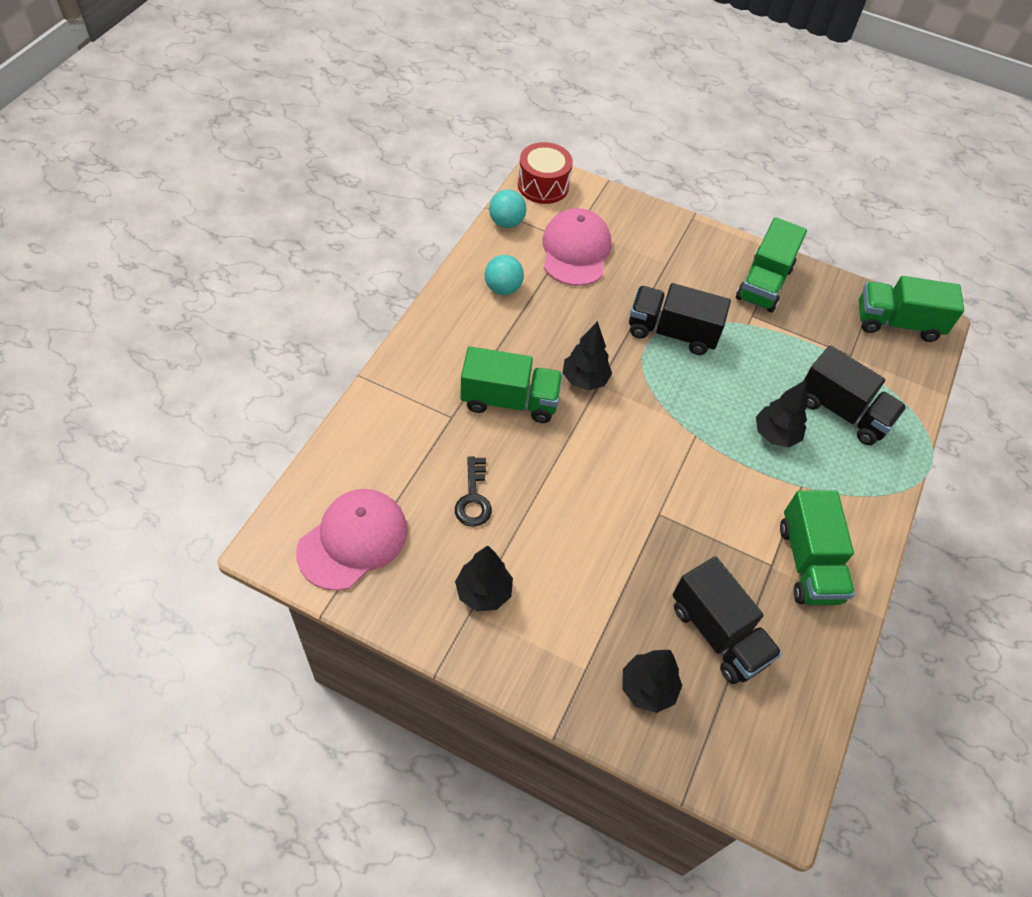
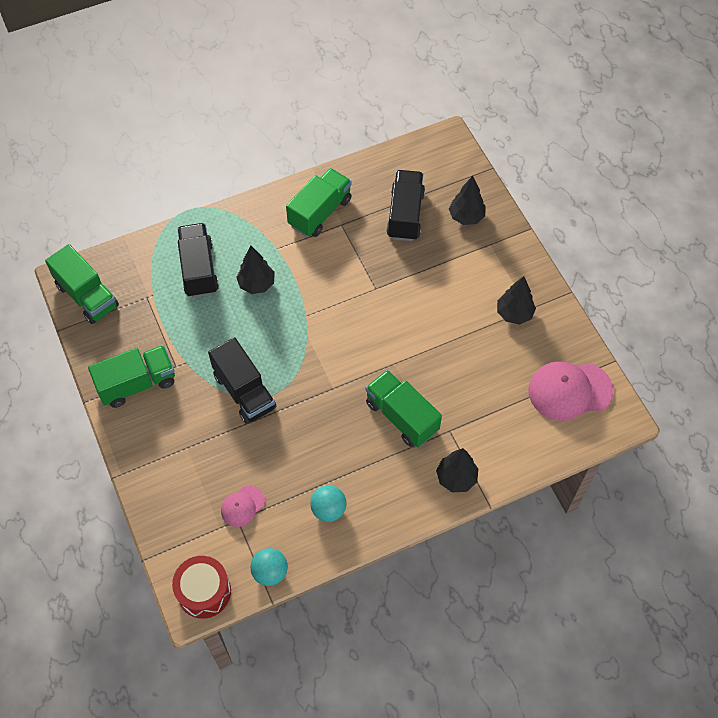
camera: 135 degrees left, 5 degrees up
(473, 498) = (478, 368): black key -> none
(575, 251) = (242, 506): pink cap -> pink cap, size x0.53
(584, 379) = (338, 398): black tree -> black tree (456, 478)

